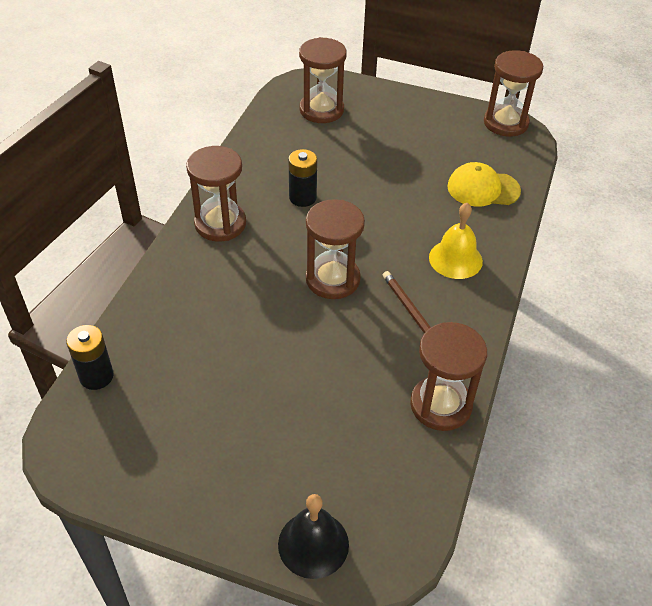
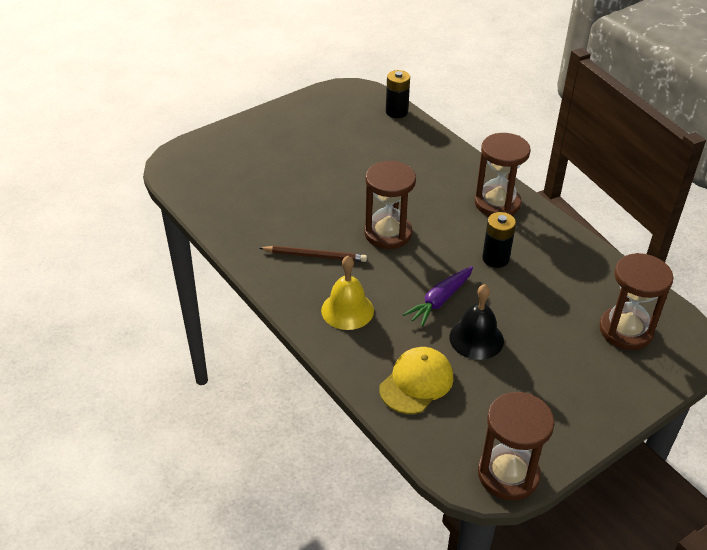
camera: 125 degrees right, 5 degrees down
(313, 544) = (210, 143): black bell -> black bell (476, 339)
(387, 210) = (440, 300): none -> purple carrot
(440, 405) = (233, 229): brown hourglass -> none

